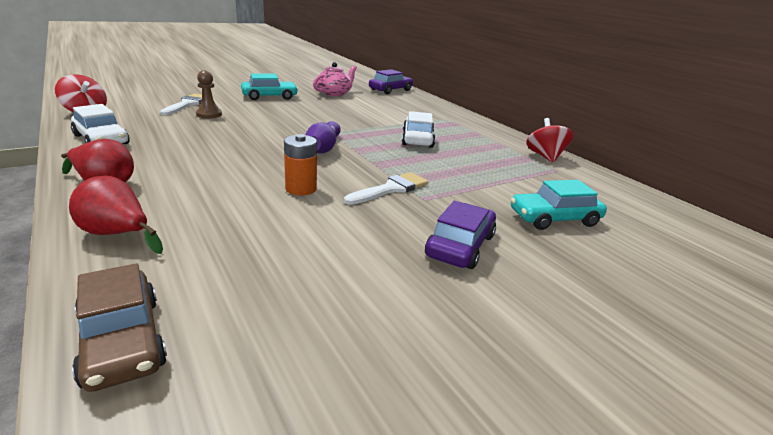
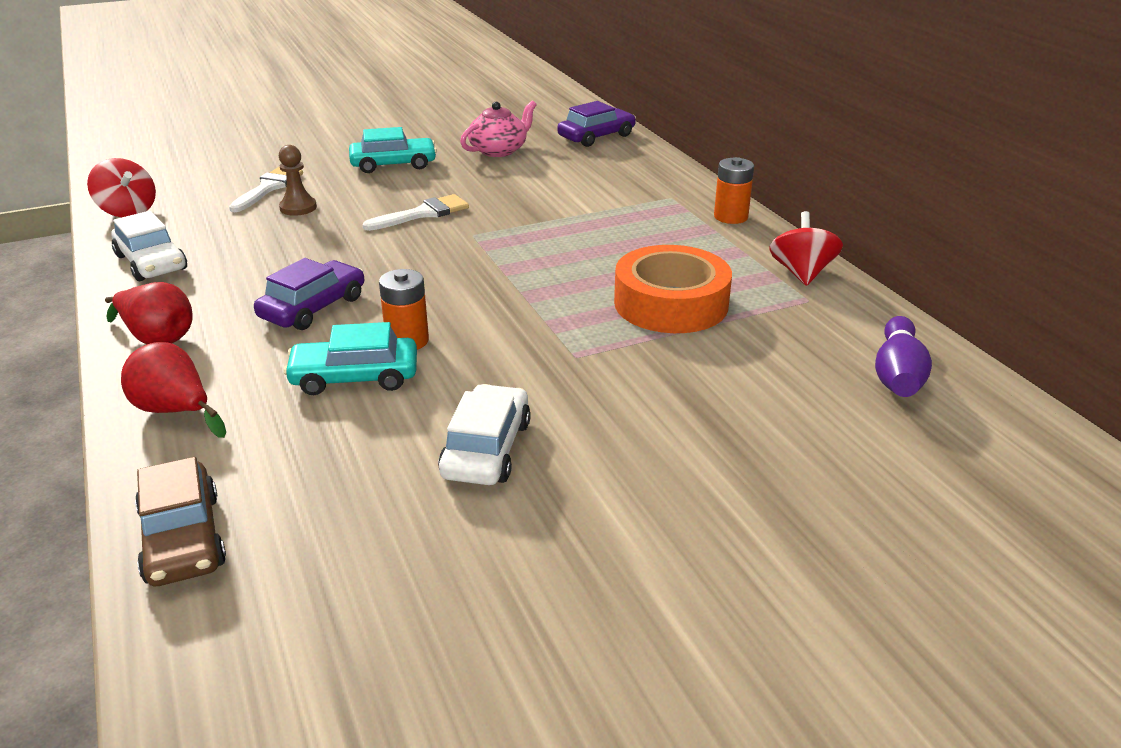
camera: 10 degrees right, 5 degrees up
(323, 148) = (455, 267): purple bowling pin -> purple bowling pin (897, 375)
(391, 189) = (533, 339): white brush -> white brush (423, 213)
(417, 139) = (605, 244): white car -> white car (486, 449)
(460, 246) = (598, 430): purple car -> purple car (313, 307)
(474, 170) = (671, 303): none -> orange tape
(487, 128) = (730, 217): none -> orange battery
(554, 218) = (754, 387): turquoise car -> turquoise car (355, 377)

